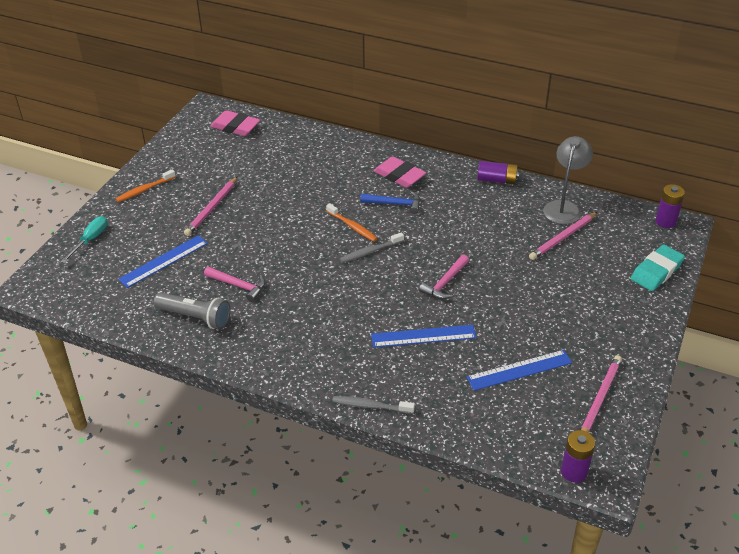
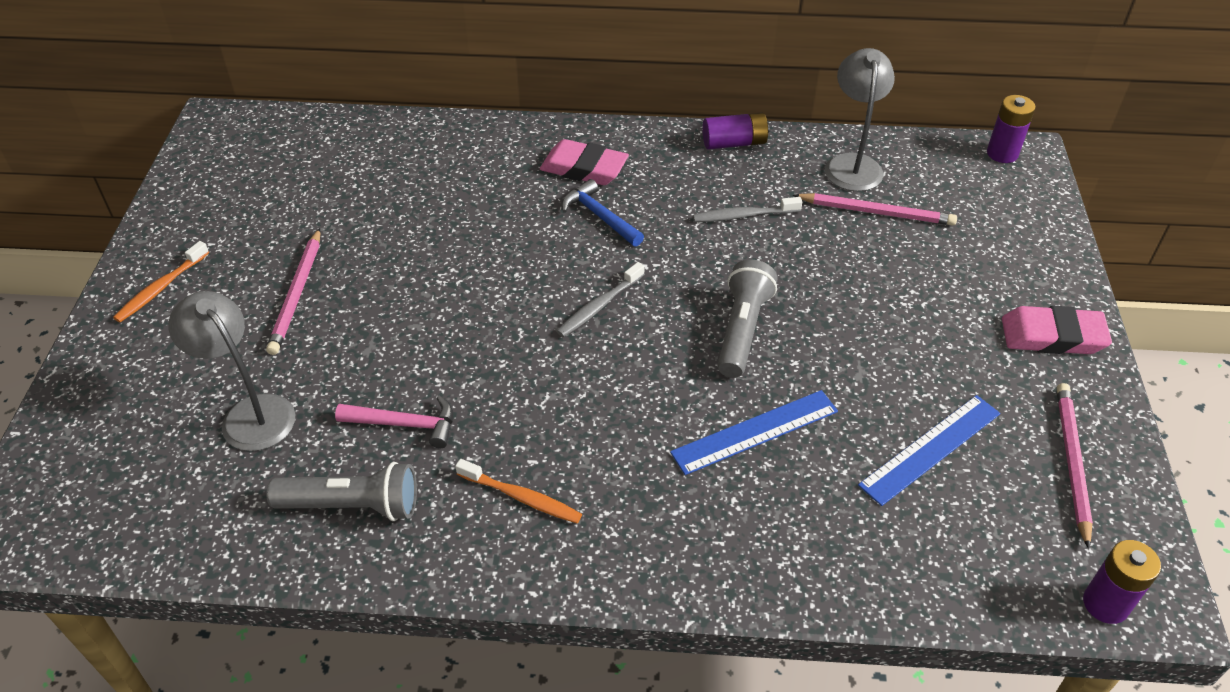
camera: 20 degrees left, 5 degrees up
(90, 240) = (94, 407): turquoise screwdriver -> none
(164, 261) = (250, 413): blue ruler -> grey lamp
(235, 127) = (278, 143): pink eraser -> pink eraser (1052, 336)
(352, 226) = (550, 270): orange toothbrush -> orange toothbrush (521, 497)
(371, 406) = (733, 585): grey toothbrush -> grey toothbrush (744, 215)
(395, 204) = (600, 216): blue hammer -> blue hammer turned 120 degrees counterclockwise
(445, 283) = (742, 330): pink hammer -> grey flashlight
(563, 238) = (876, 212): pink pencil -> pink pencil turned 105 degrees counterclockwise
(656, 271) = (1033, 233): turquoise eraser -> none

